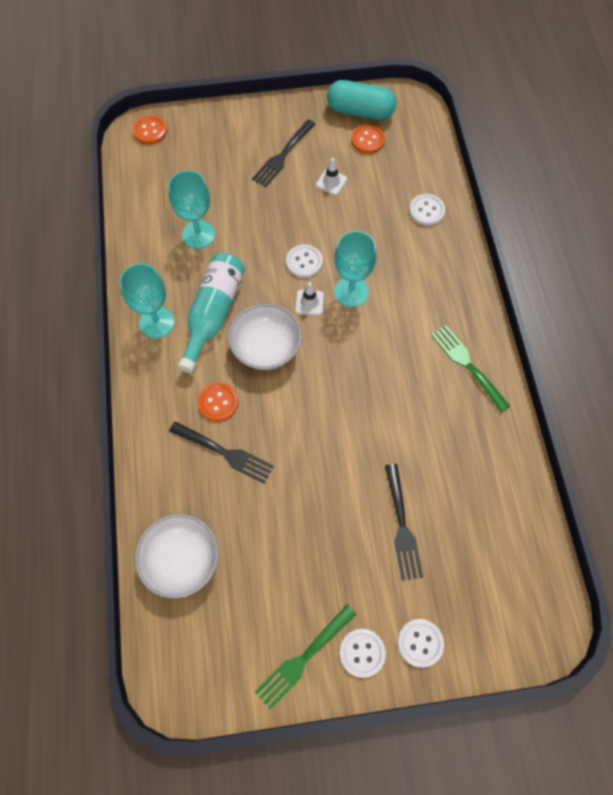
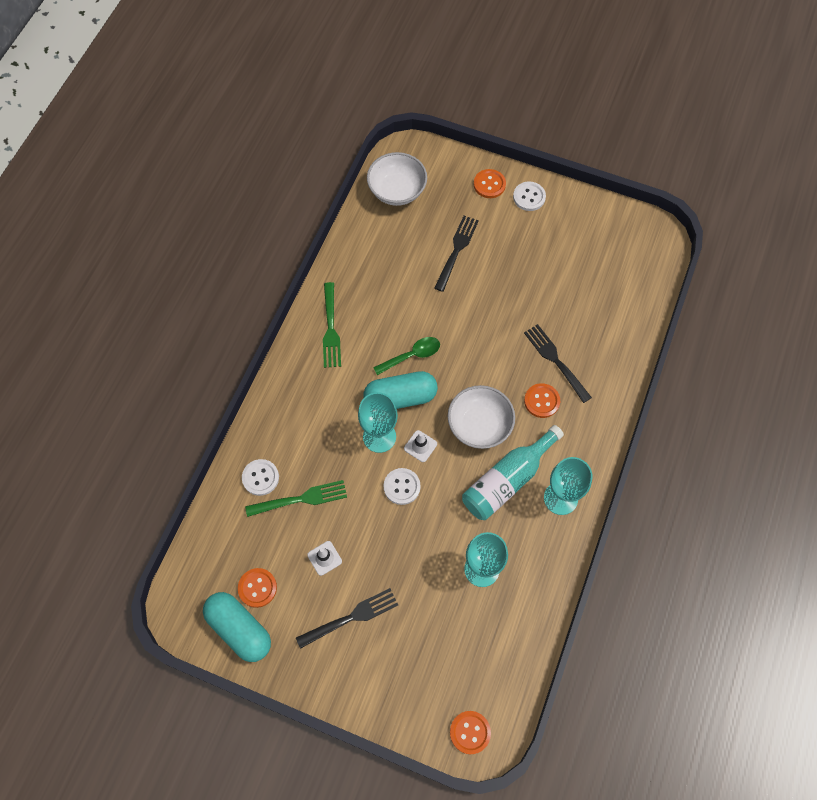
camera: 150 degrees left, 0 degrees up
(182, 560) = (621, 305): white bowl -> white bowl (397, 191)
(304, 657) = (567, 212): green fork -> green fork (300, 499)
(356, 335) = (400, 397): none -> turquoise capsule
(371, 380) = (412, 355): none -> green spoon
(420, 643) = (489, 184): white button -> orange button

